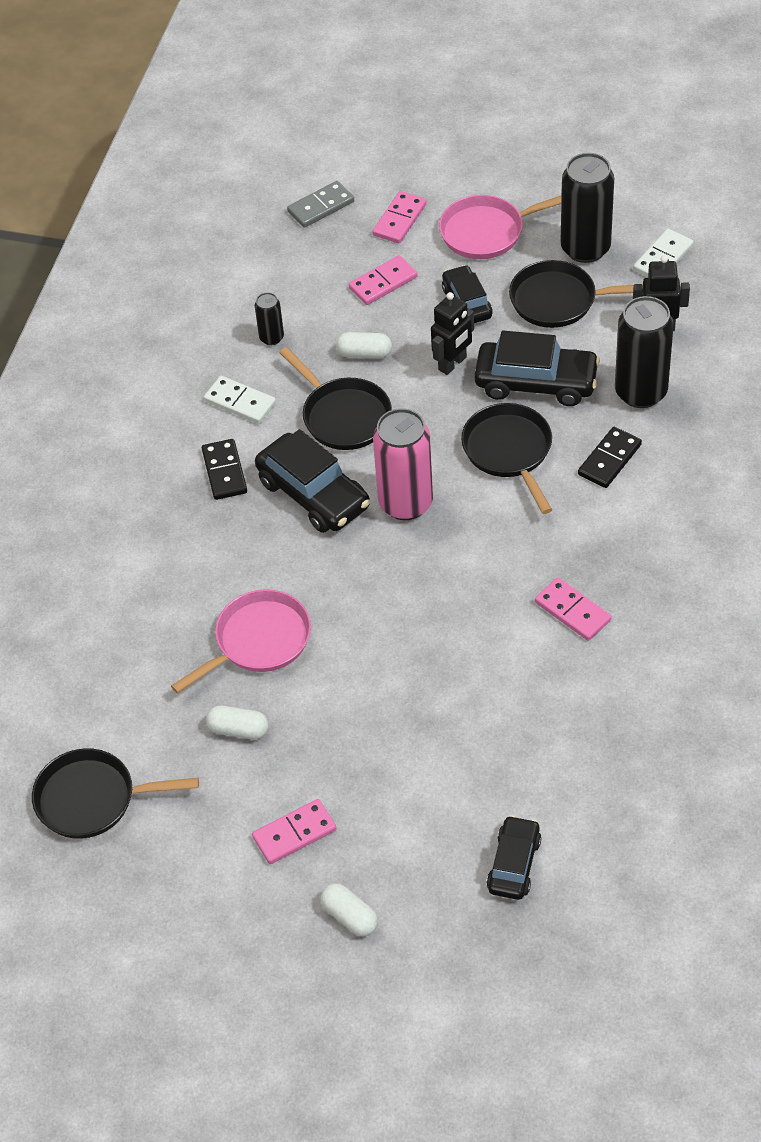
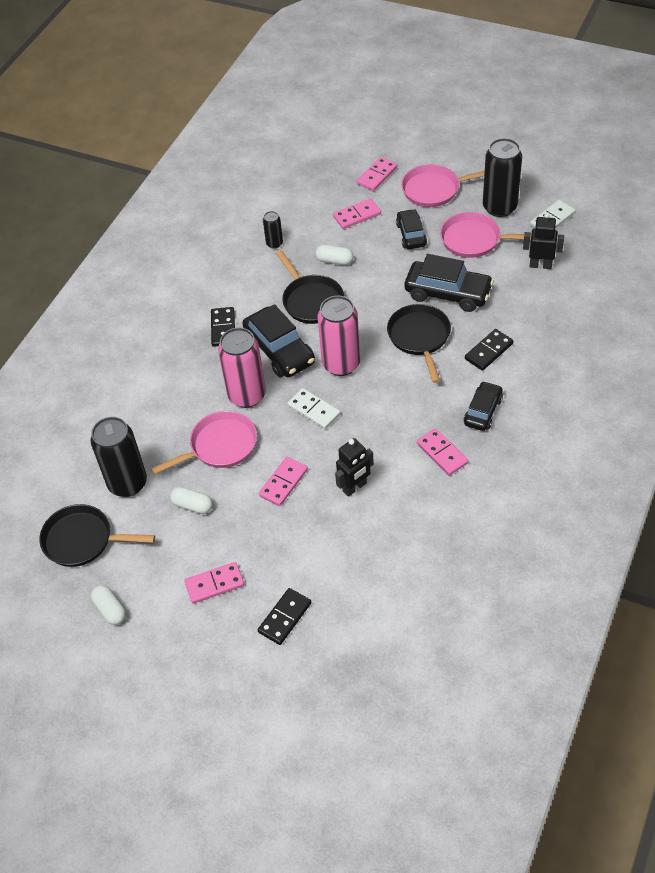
camera: 10 degrees right, 0 degrees up
(240, 402) = (244, 283): white domino -> white domino (314, 410)
(281, 564) = (247, 395): none -> pink can
(321, 207) = (326, 162): grey domino -> none
(350, 916) = (240, 649): white capsule -> white capsule (110, 610)
(360, 681) = (283, 482): none -> pink domino
(402, 865) = (284, 617): none -> black domino
(453, 364) = (393, 274): black robot -> black robot (355, 487)
(514, 864) = (364, 628): black car -> black car (483, 411)
(559, 300) = (474, 240): black pan -> pink pan
(640, 392) = (519, 308): black can -> black can (127, 483)

